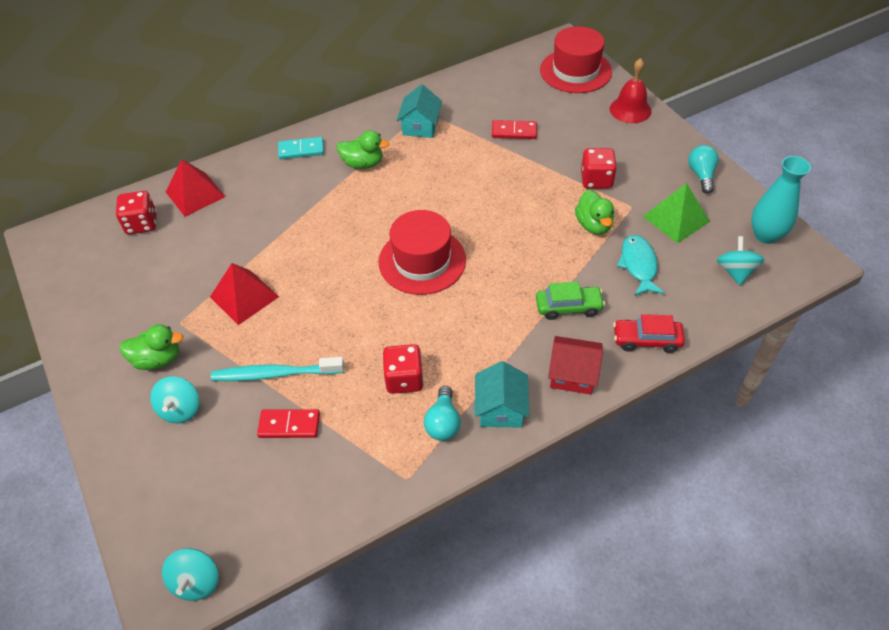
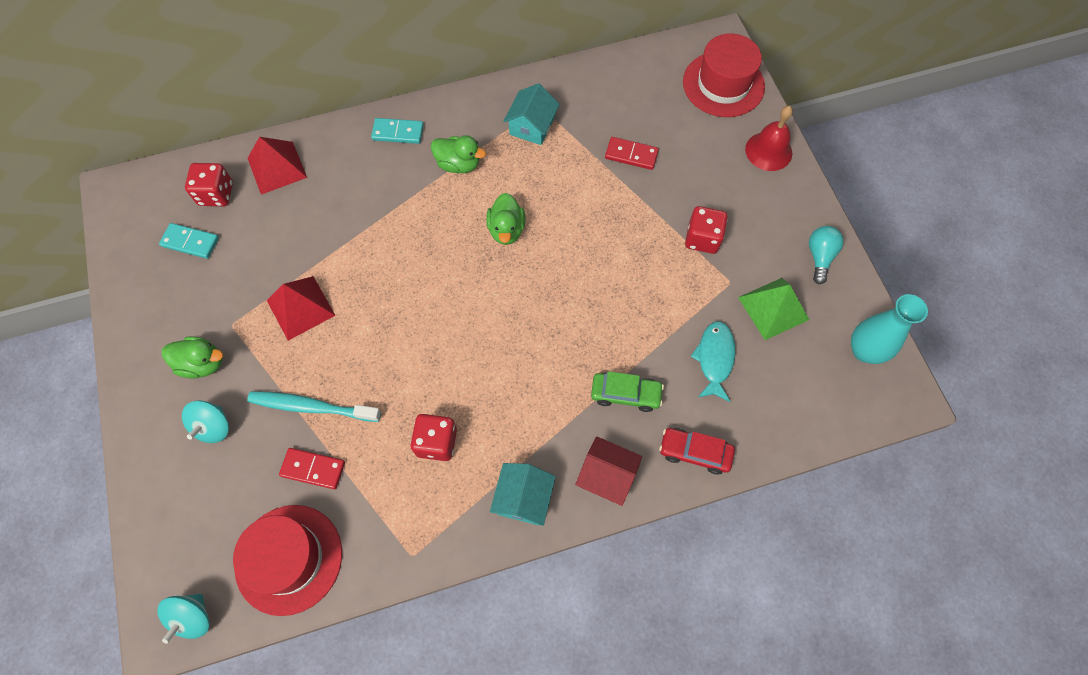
camera: 10 degrees right, 15 degrees up
(124, 265) = (190, 242): none -> turquoise domino
(422, 261) = (490, 303): red hat -> red hat (289, 559)
(443, 423) = (462, 501): turquoise light bulb -> none
(593, 225) = (682, 297): green duck -> green duck (506, 230)
(735, 271) = (815, 389): turquoise spinning top -> none

